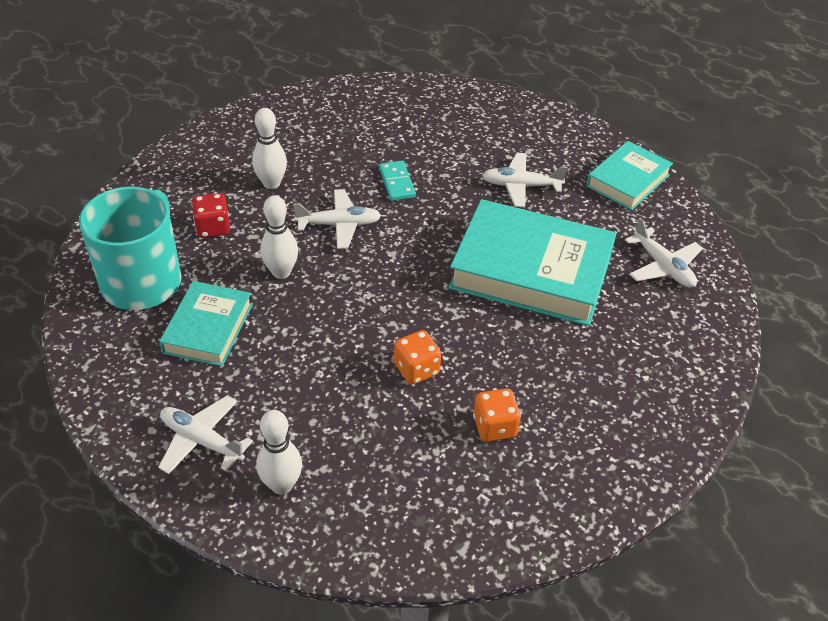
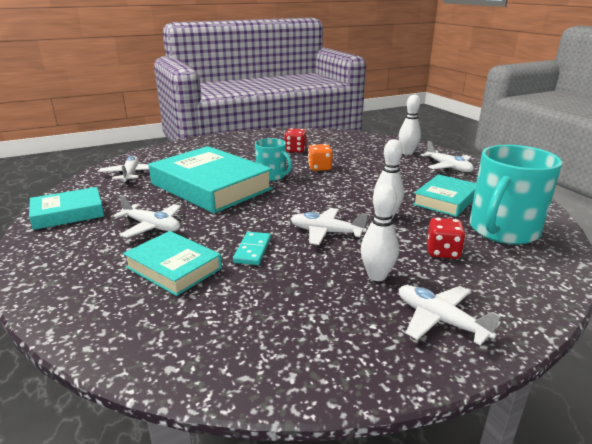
camera: 155 degrees left, 20 degrees down
(215, 156) = (440, 320): none -> white plane
(448, 148) = (174, 268): none -> turquoise book
(472, 322) = (272, 176): none -> turquoise mug
(494, 427) = (295, 150): orange dice -> red dice

